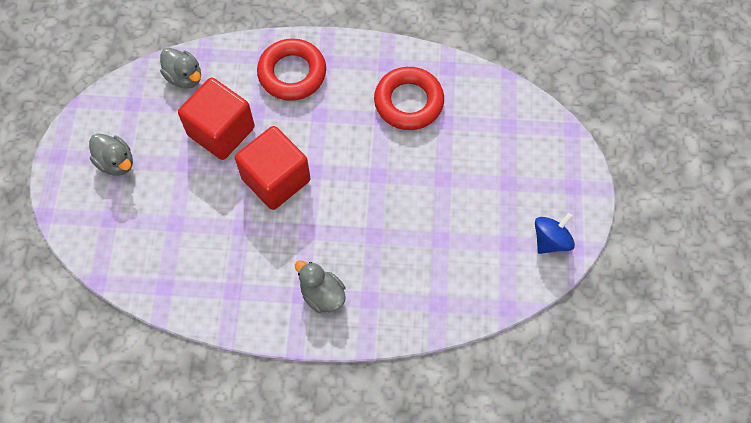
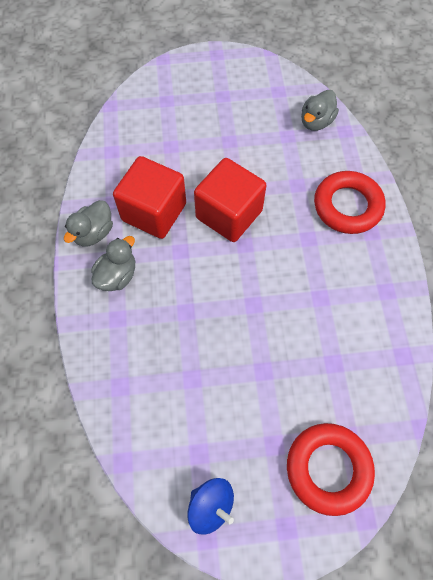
camera: 80 degrees right, 0 degrees up
(116, 162) = (219, 93): grey duck -> grey duck (94, 233)
(221, 131) = (268, 161): red cube -> red cube (154, 212)
(408, 102) = (347, 321): red ring -> red ring (328, 468)

